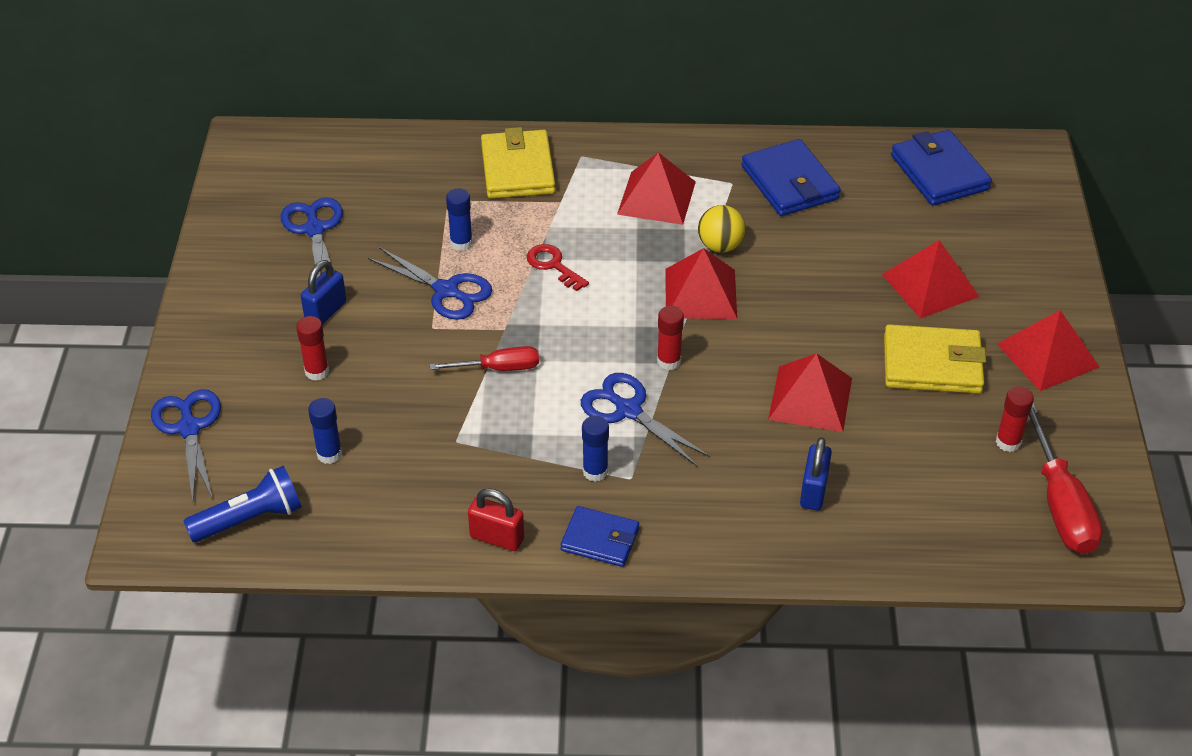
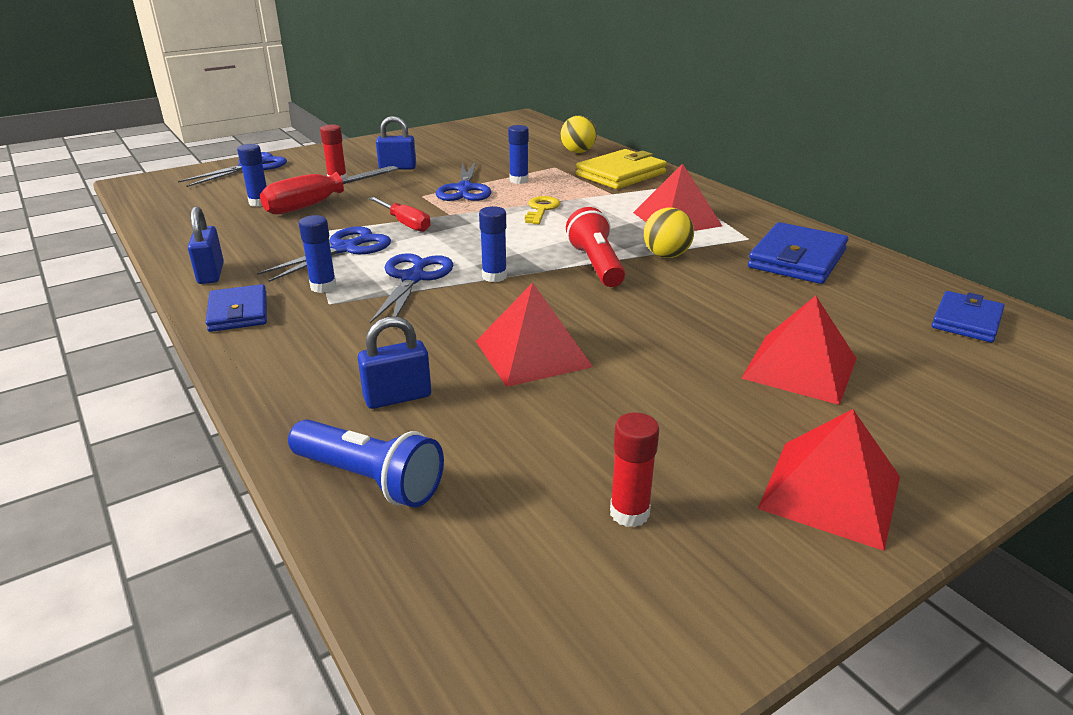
camera: 55 degrees right, 15 degrees down
(250, 519) = (176, 200): blue flashlight -> blue flashlight (370, 479)
(315, 229) = (469, 147): blue scissors -> blue scissors (345, 249)
(422, 162) = (578, 152): none -> yellow ball
(497, 538) = (211, 274): red padlock -> blue padlock
(553, 265) = (541, 209): red key -> yellow key
(669, 361) = (494, 276): red glue stick -> blue glue stick
(700, 293) = (596, 265): red pyramid -> red flashlight
(932, 364) = (683, 409): yellow wallet -> none
(939, 172) = (966, 321): blue wallet -> blue wallet, size x0.64
(1060, 504) = (565, 610): red screwdriver -> red screwdriver (319, 204)

